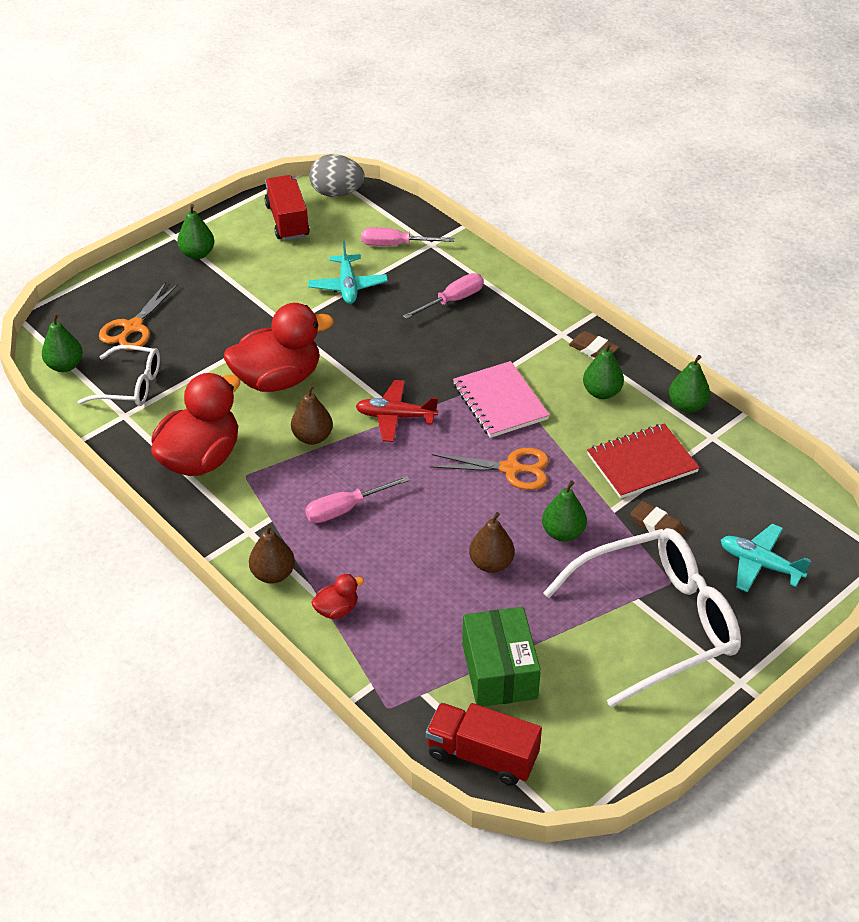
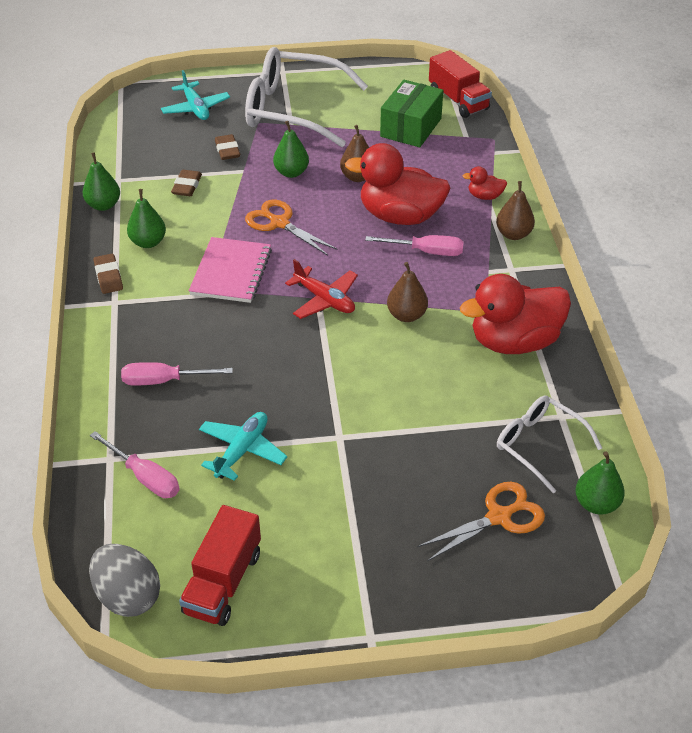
camera: 145 degrees left, 0 degrees up
(197, 254) = (363, 589): green pear -> none
(278, 379) = (394, 381): red duck -> red duck (400, 216)
(642, 463) = (187, 186): red notebook -> brown eraser

